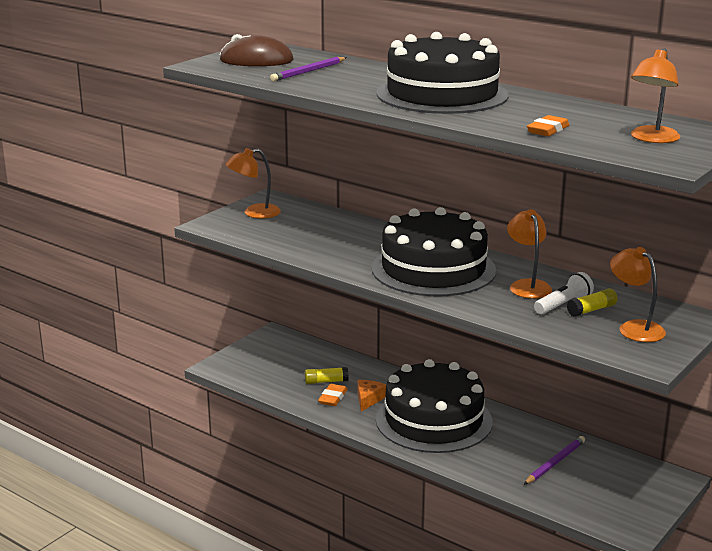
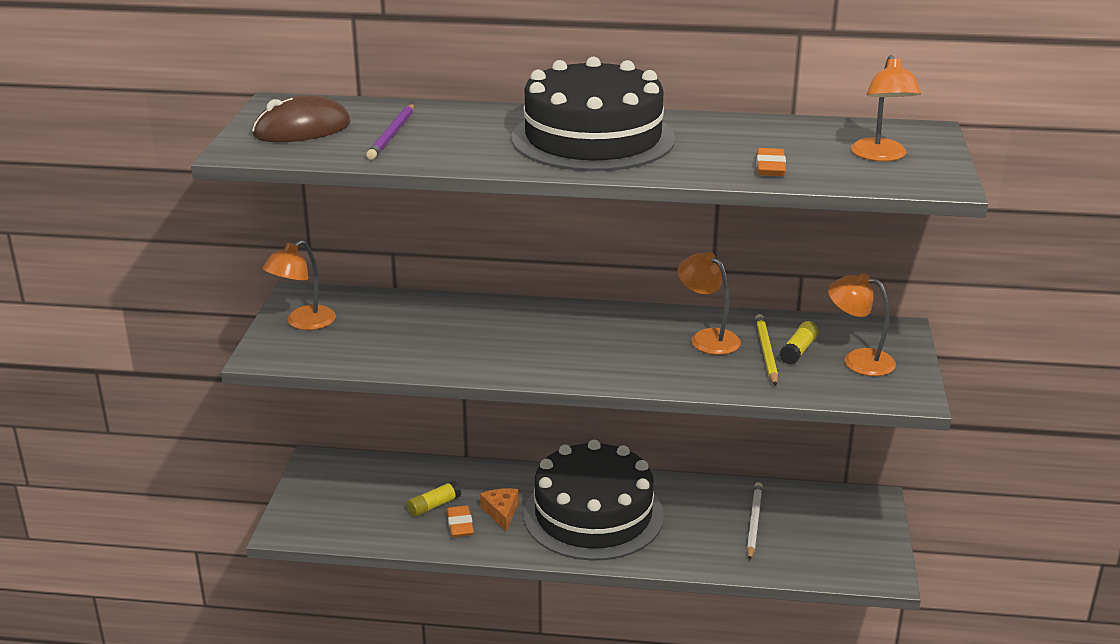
camera: 30 degrees left, 5 degrees up
(433, 269) = (591, 345): black cake -> none
(555, 462) = (754, 522): purple pencil -> white pencil
(563, 304) = (766, 352): white flashlight -> yellow pencil

